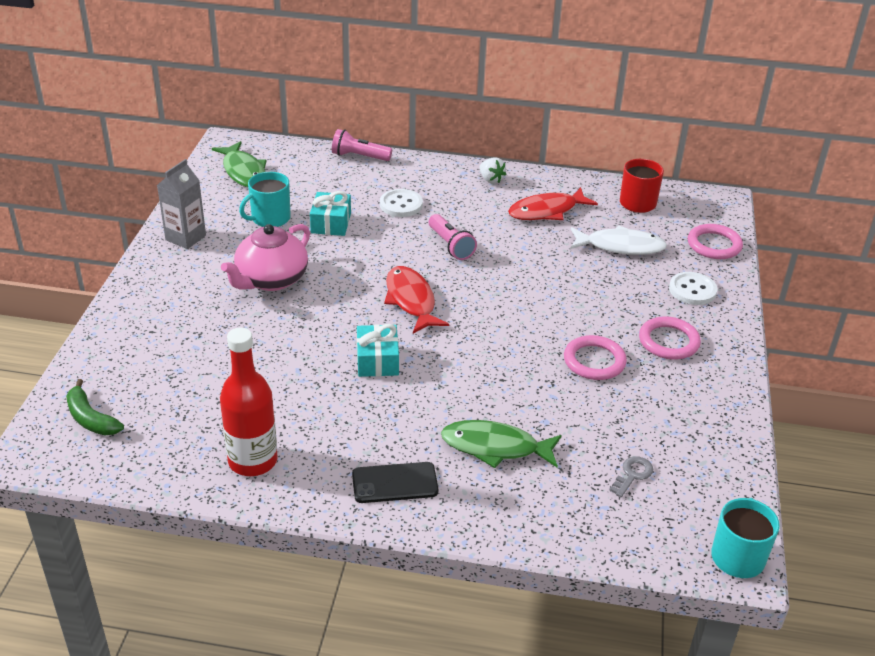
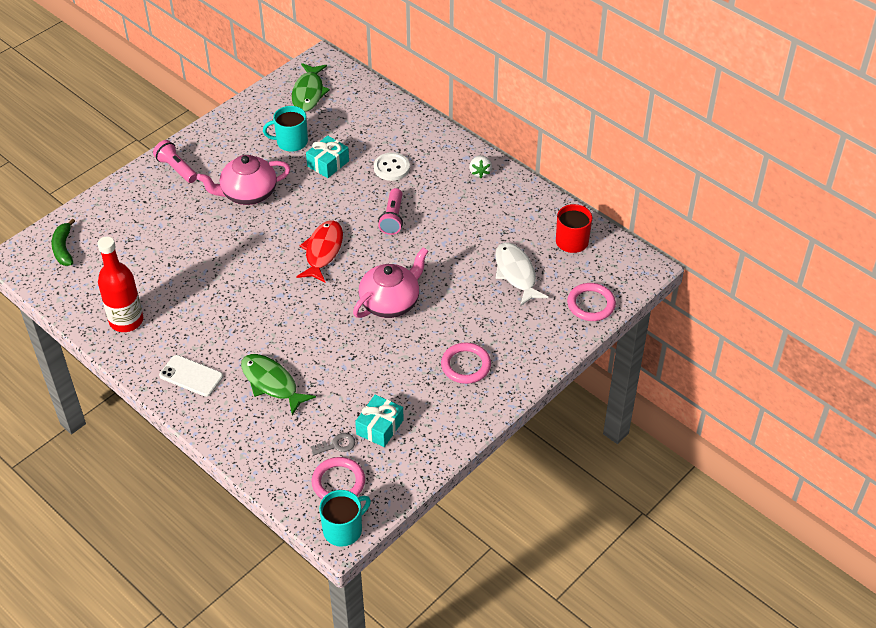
camera: 35 degrees right, 10 degrees up
(185, 238) = (223, 135): grey carton -> none
(359, 156) = (402, 111): pink flashlight -> pink flashlight (176, 169)
(377, 360) = (259, 287): turquoise gift -> turquoise gift (380, 427)
(395, 483) = (191, 376): black phone -> white phone
(532, 318) = (390, 302): none -> pink teapot
(547, 211) = (493, 219): red fish -> none
(594, 361) = (397, 355): pink ring -> pink ring (338, 482)
(620, 246) = (516, 273): white fish -> white fish turned 150 degrees counterclockwise
(692, 290) = (529, 334): white button -> none

